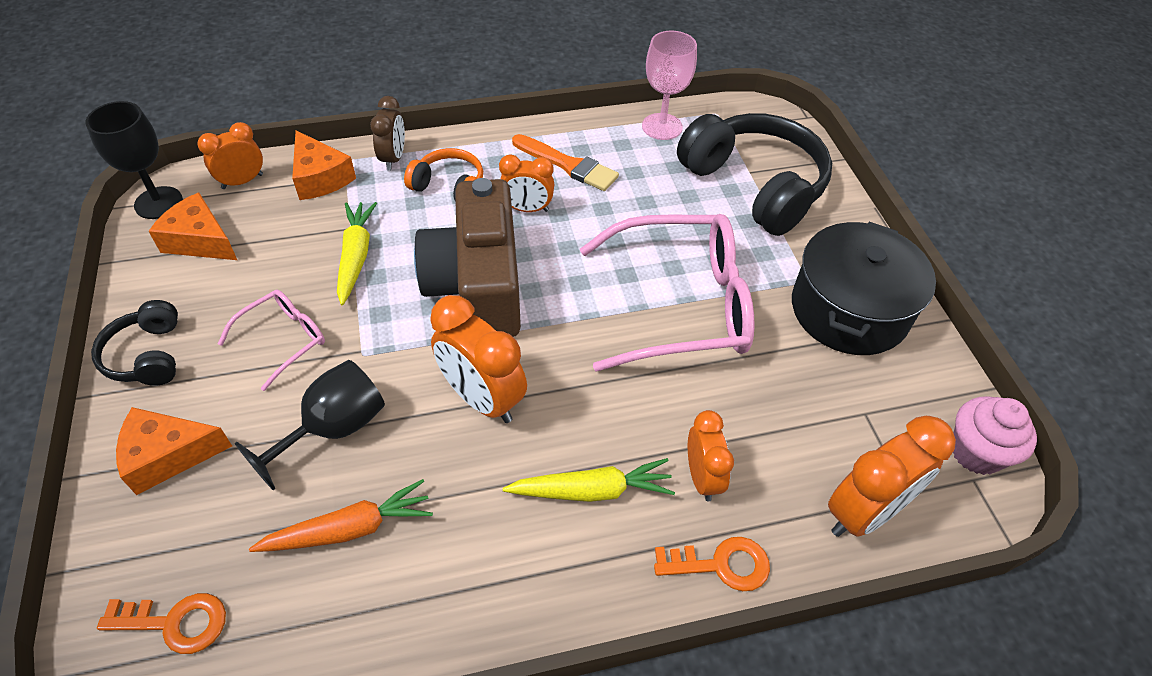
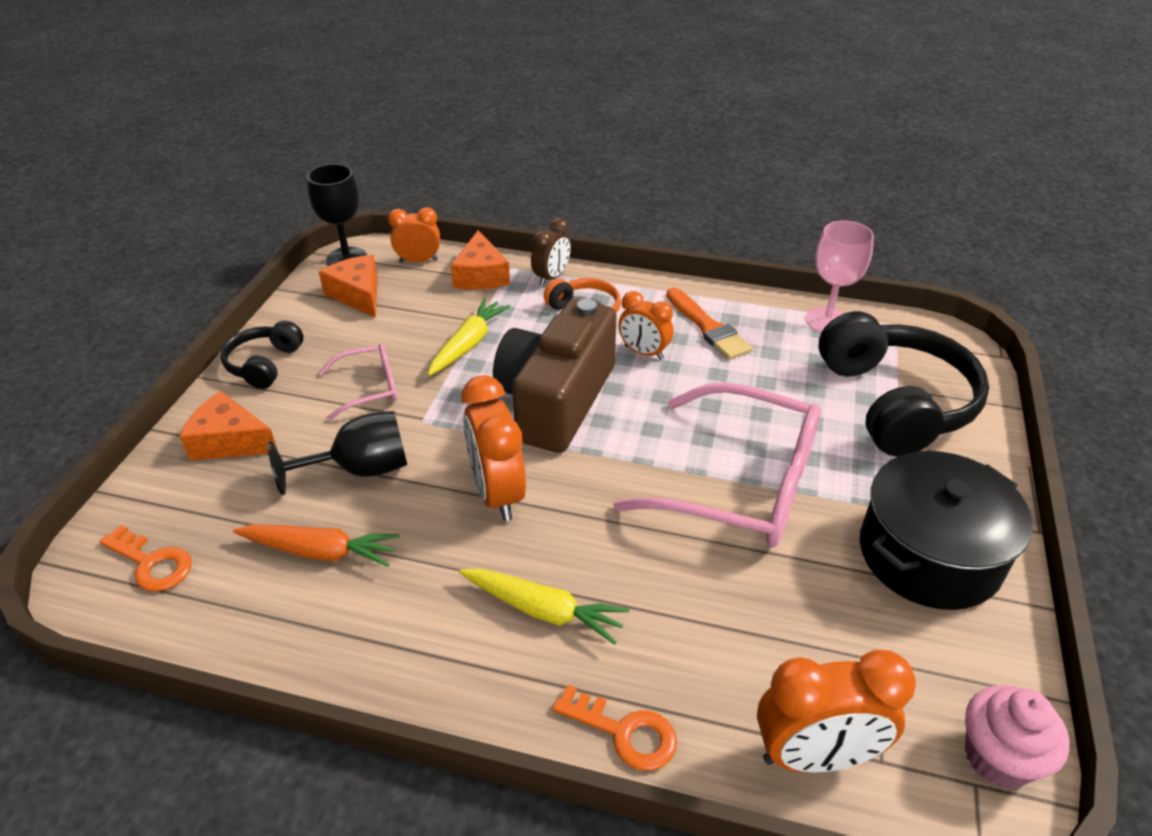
camera: 30 degrees right, 10 degrees down
(702, 477) = (659, 645): orange clock -> none

